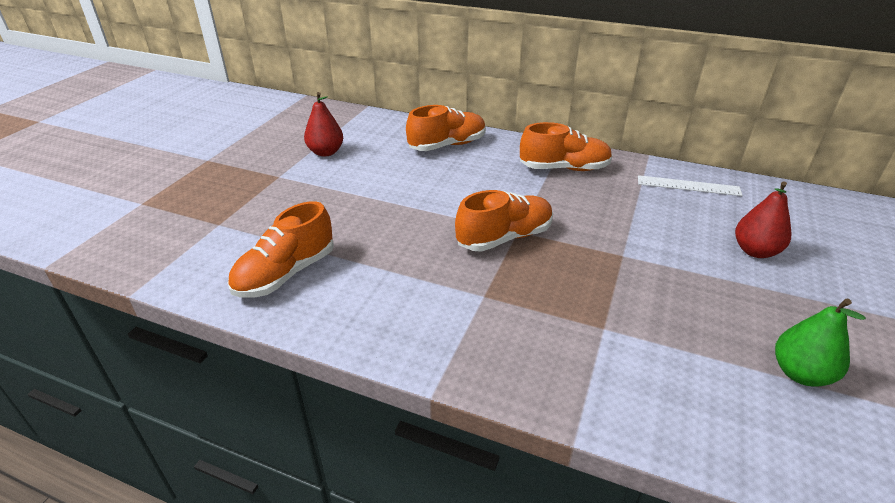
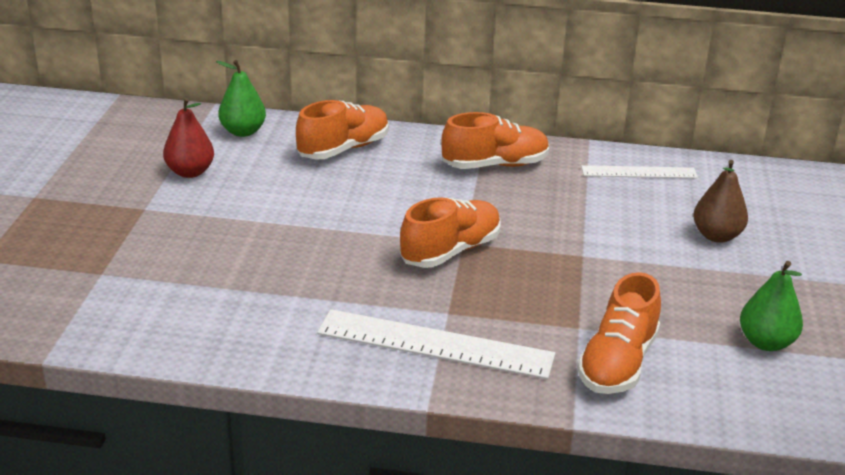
camera: 15 degrees left, 5 degrees down
(286, 274) = (217, 317): orange shoe -> orange shoe (617, 363)
(378, 126) = (243, 132): none -> green pear
(461, 326) = (435, 344): none -> white ruler
(755, 251) = (716, 236): red pear -> brown pear

